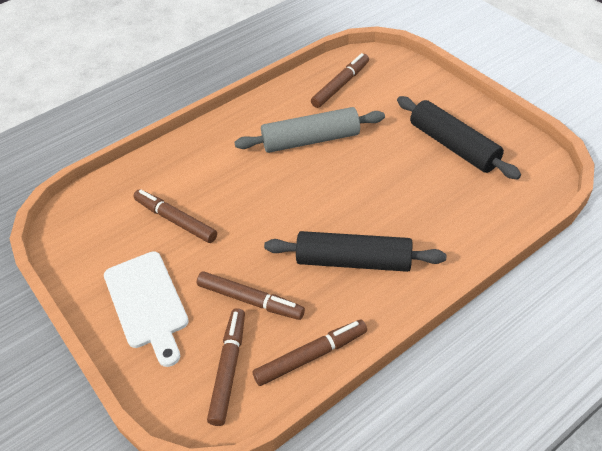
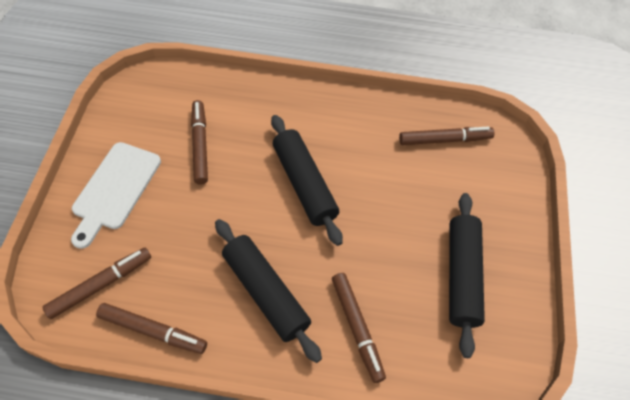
camera: 40 degrees right, 10 degrees up
(250, 300) = (169, 251): brown marker -> brown marker (357, 328)
(287, 180) = (304, 184): none -> black rolling pin
(310, 140) = (362, 166): grey rolling pin -> none

